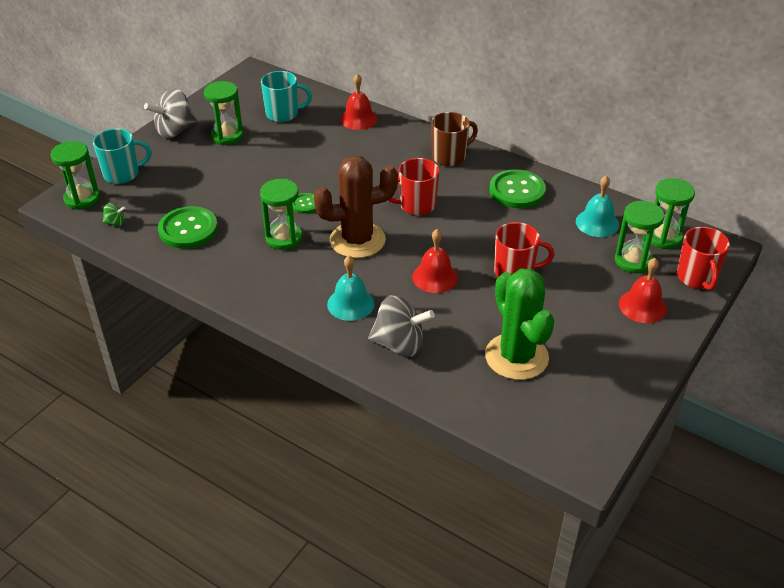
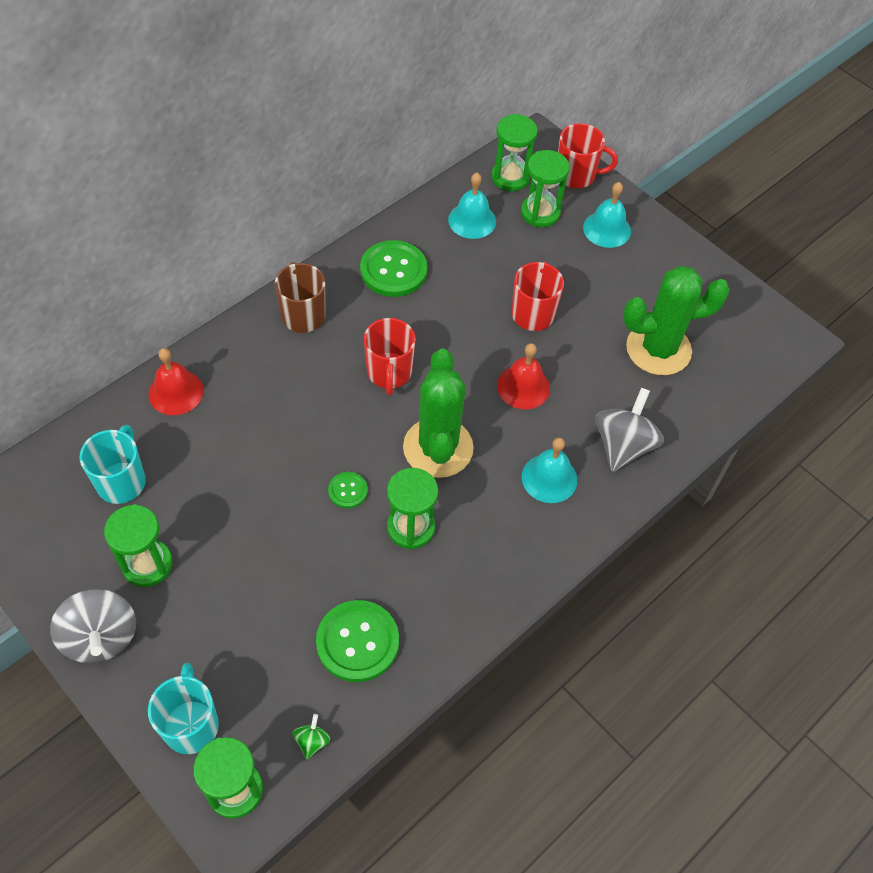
camera: 80 degrees left, 15 degrees up
(357, 240) = (438, 448): brown cactus -> green cactus
(642, 306) = (607, 229): red bell -> turquoise bell

